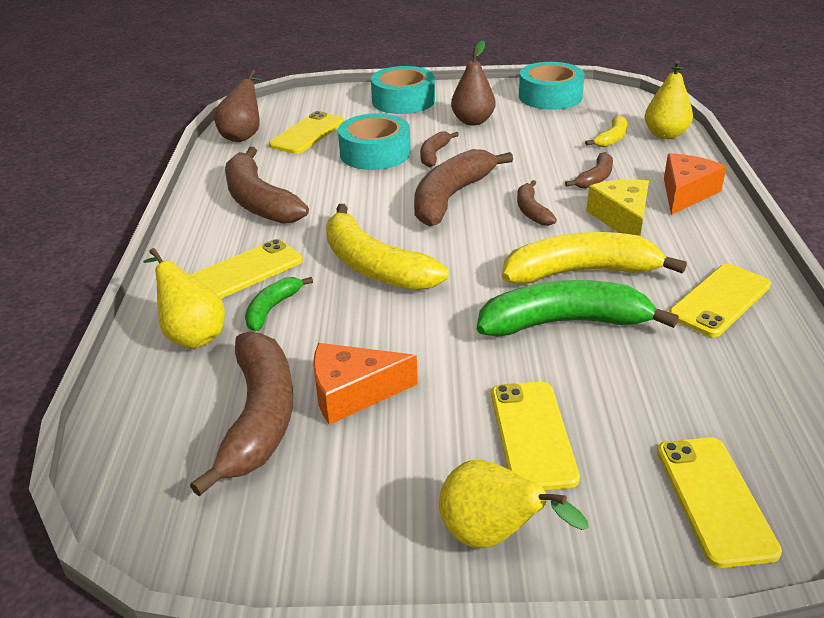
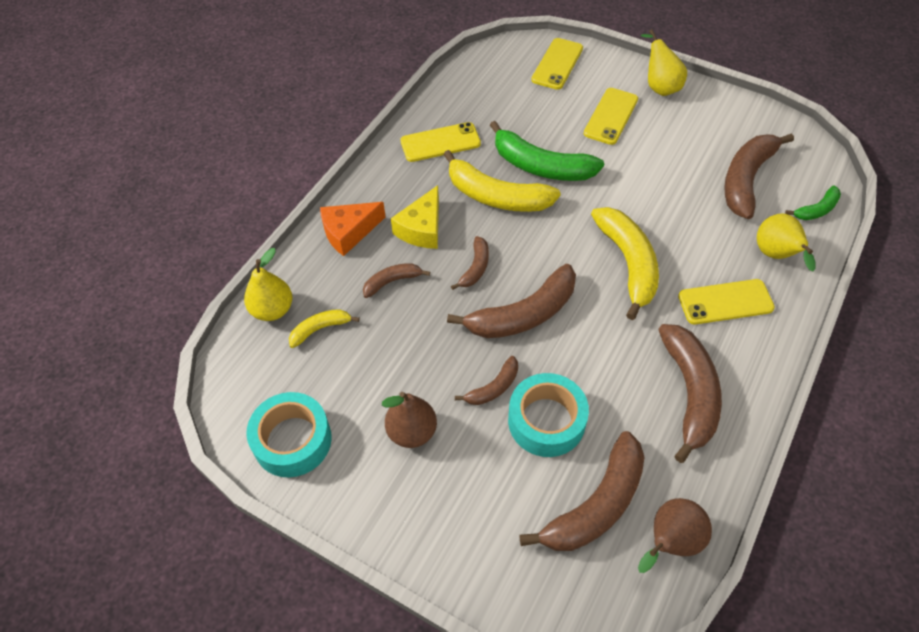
camera: 150 degrees left, 20 degrees up
(272, 309) = (716, 255): green banana -> green banana (816, 210)
(307, 133) = (596, 505): yellow phone -> brown banana
(352, 393) = (689, 173): orange cheese -> none
(403, 101) = (449, 527): turquoise tape -> none

